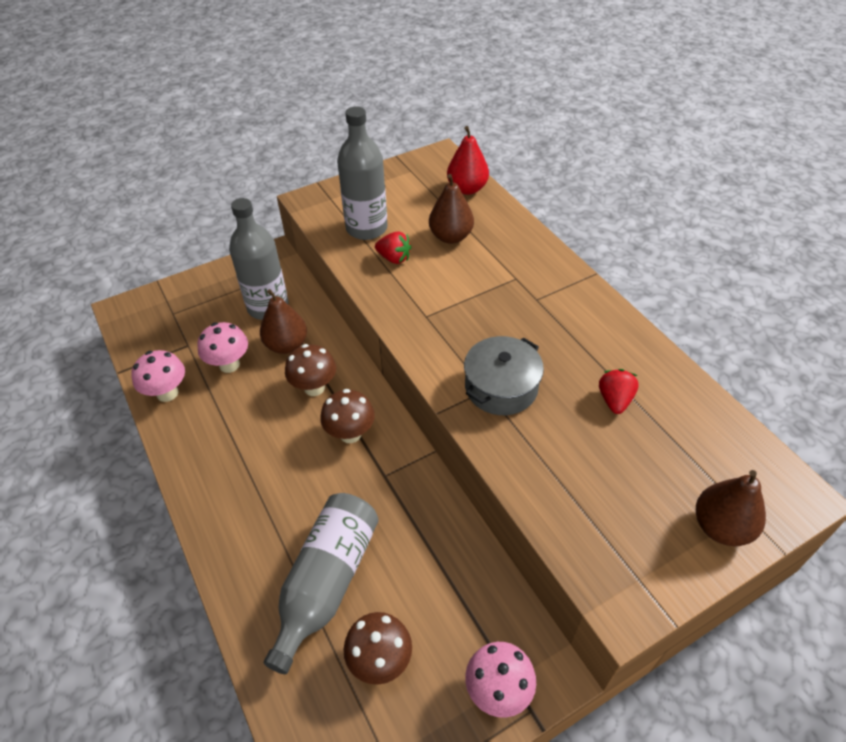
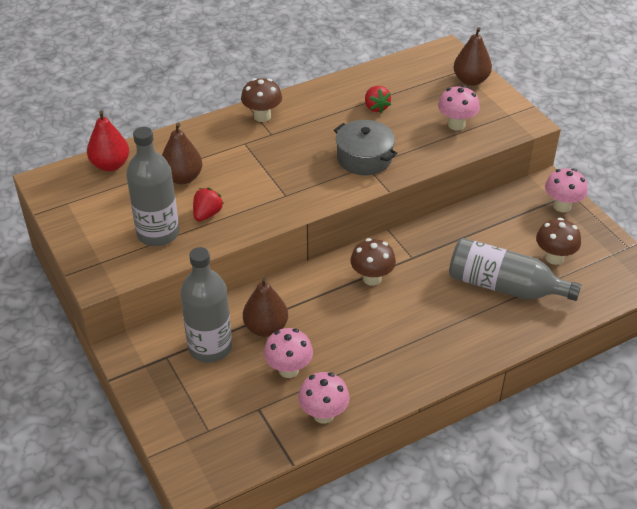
camera: 90 degrees left, 5 degrees down
(314, 387) = (320, 304): brown mushroom -> brown mushroom (262, 116)
(594, 498) = (456, 125): none -> pink mushroom
(614, 400) = (376, 107): red strawberry -> red strawberry turned 120 degrees counterclockwise

